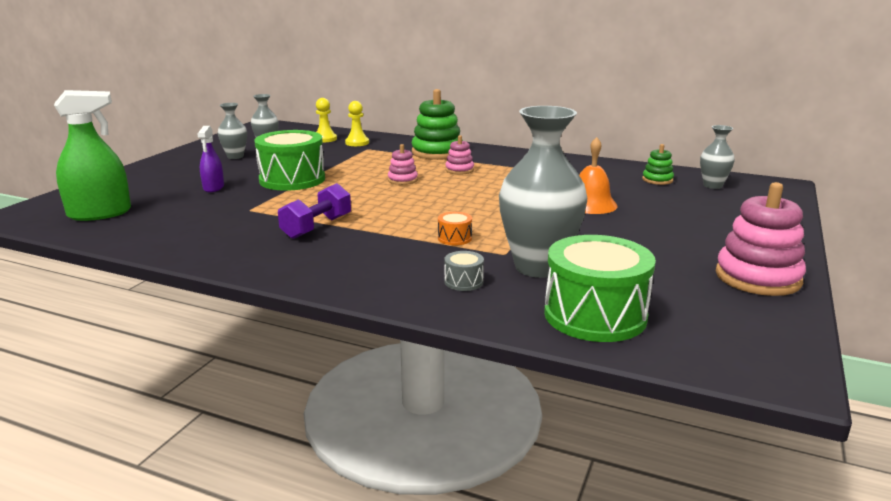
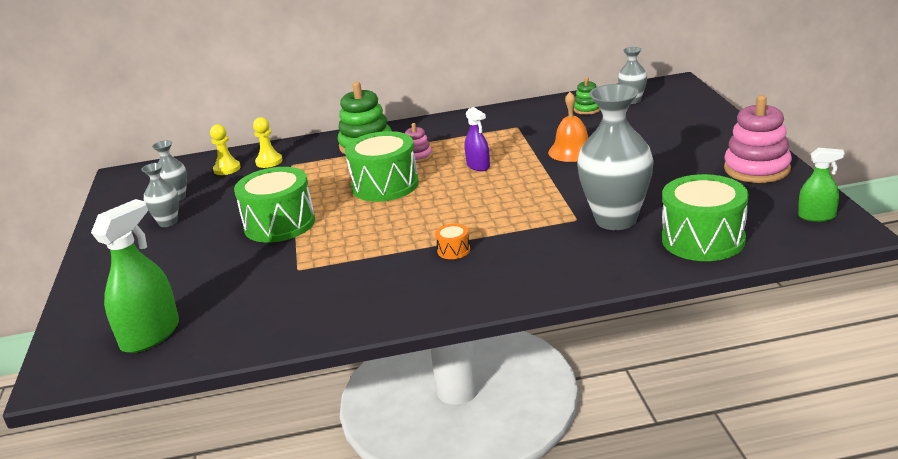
camera: 30 degrees left, 5 degrees up
(213, 188) = (216, 263): purple spray bottle -> purple spray bottle (478, 166)
(317, 227) = (392, 259): purple dumbbell -> none
(402, 180) = (385, 185): pink stacking toy -> green drum
(454, 238) = (520, 222): orange drum -> orange drum (453, 250)
(463, 282) = (584, 254): grey drum -> none
(762, 345) = (816, 216): none -> green spray bottle

